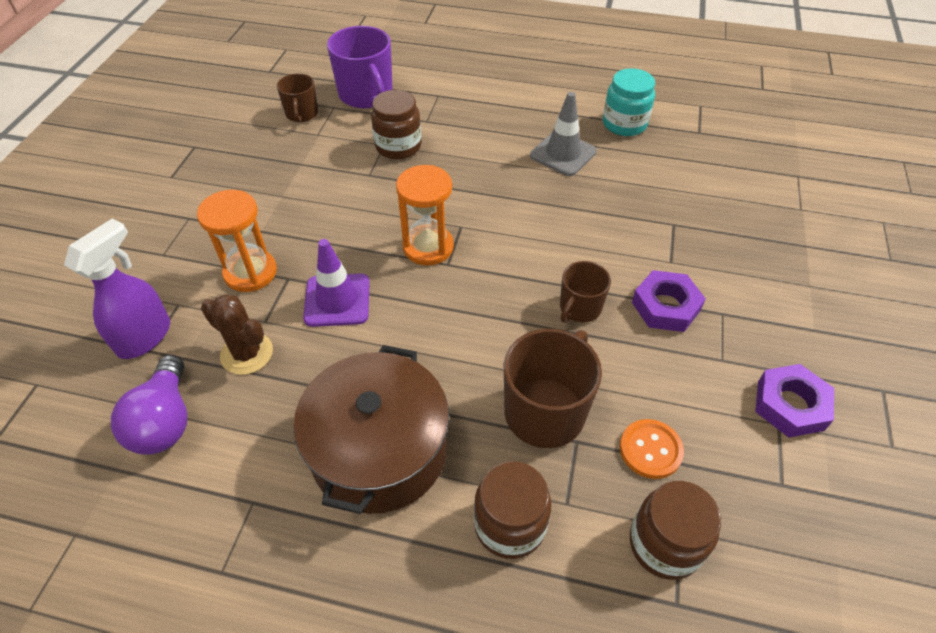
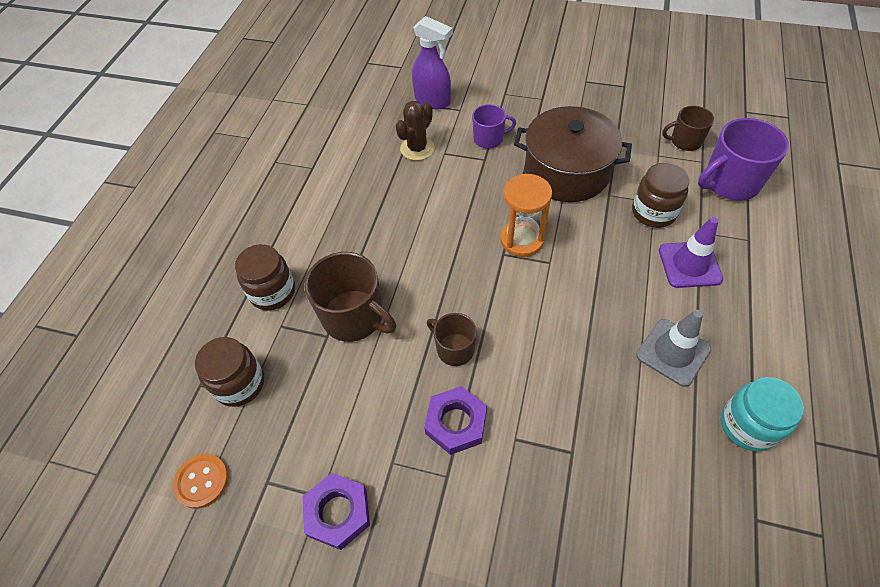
camera: 95 degrees right, 5 degrees up
(165, 421) = (370, 122): purple light bulb -> none
(250, 272) = (489, 139): orange hourglass -> purple mug
(337, 300) = (463, 188): purple traffic cone -> purple traffic cone (689, 264)
(379, 450) = (336, 221): brown pot -> brown pot (567, 171)
(650, 450) = (312, 386): orange button -> orange button (202, 481)

